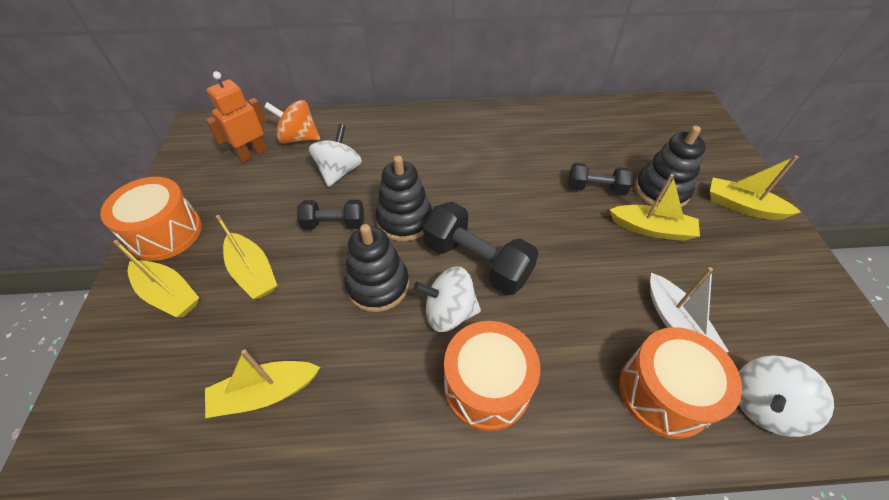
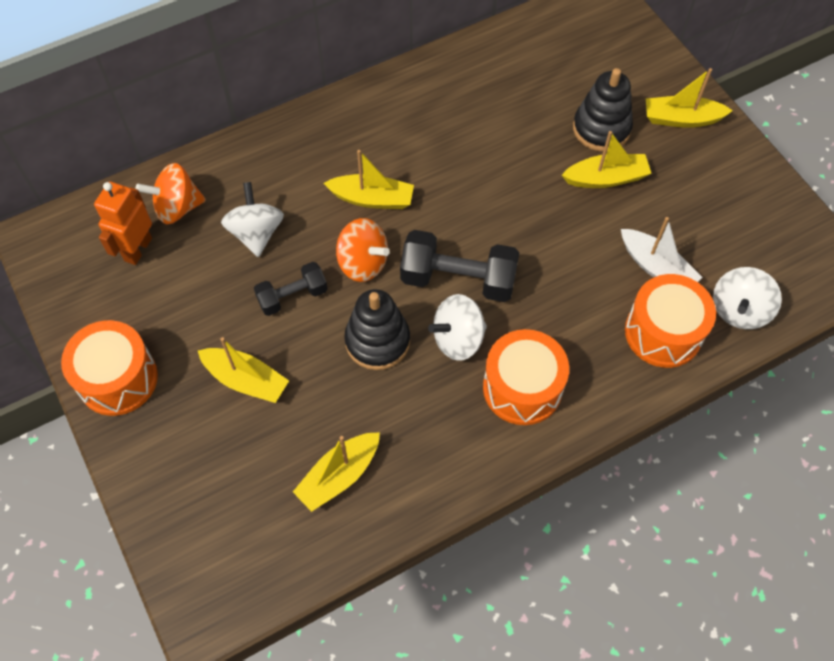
camera: 25 degrees left, 10 degrees up
(169, 294) = (178, 435): yellow boat -> yellow boat (372, 199)
(404, 220) = (363, 263): black stacking toy -> orange spinning top
(596, 188) = (537, 150): black dumbbell -> none

